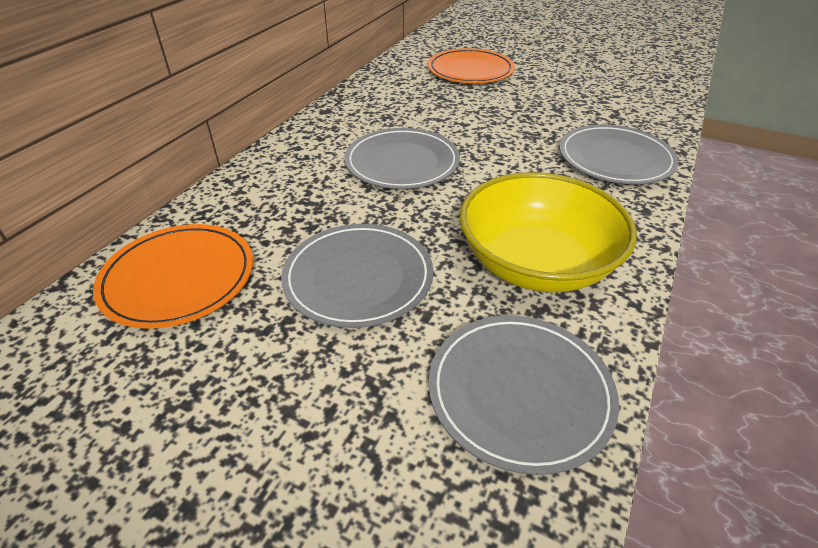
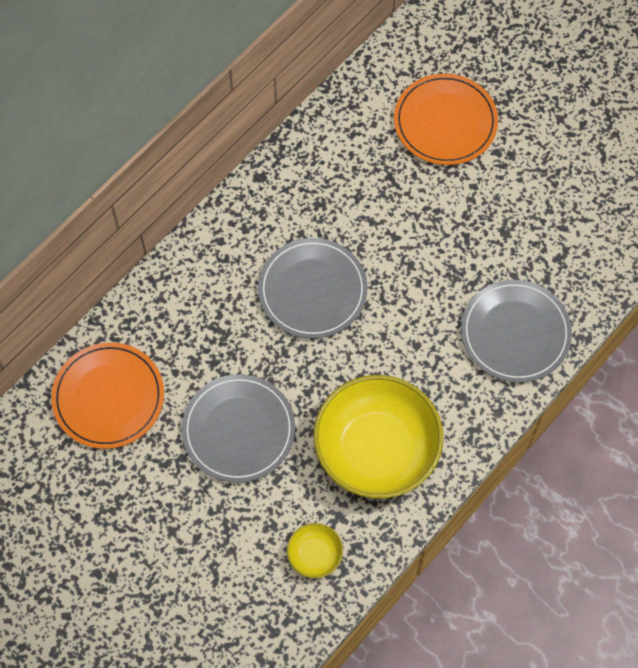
camera: 15 degrees right, 25 degrees up
(519, 392) = (315, 555): grey plate -> yellow bowl

